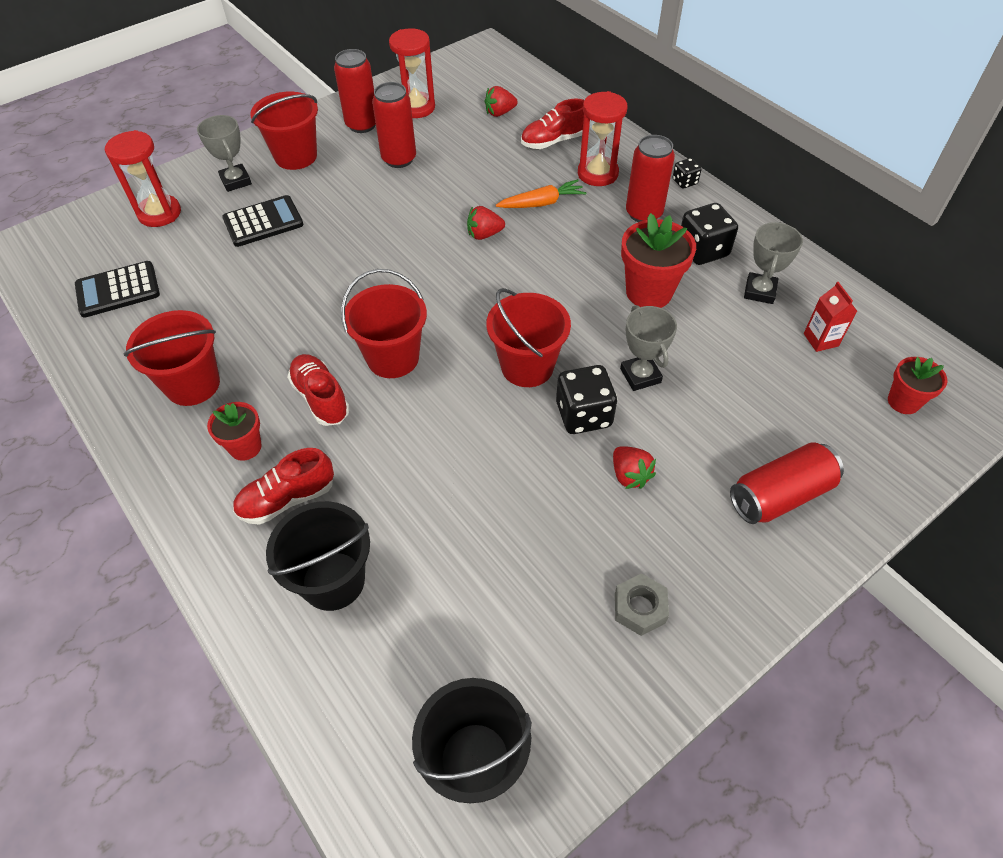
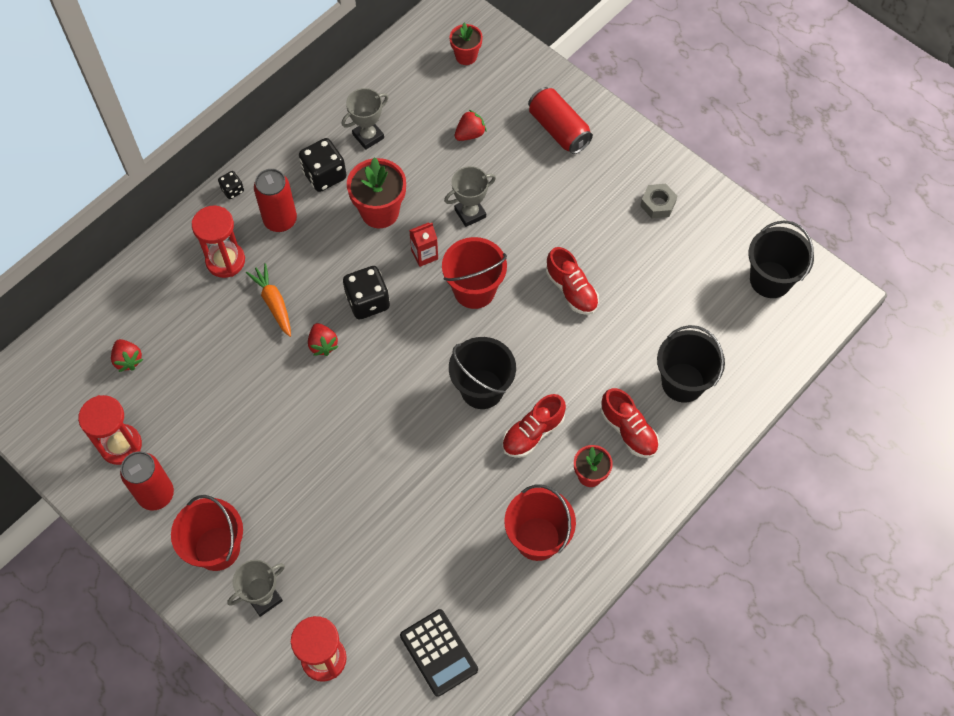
camera: 100 degrees left, 10 degrees up
(263, 222) = (326, 548): black calculator -> none
(393, 358) = (482, 389): red bucket -> black bucket
(399, 159) = (215, 443): red can -> none
(553, 141) = (176, 304): red shoe -> red shoe (571, 290)
(583, 415) = (514, 247): black dice -> black dice (368, 301)
(629, 475) = (561, 215): red strawberry -> red strawberry (470, 134)
(759, 291) = (368, 136): grey trophy -> grey trophy turned 45 degrees counterclockwise
(821, 340) = (414, 99): red carton -> red carton (424, 255)

